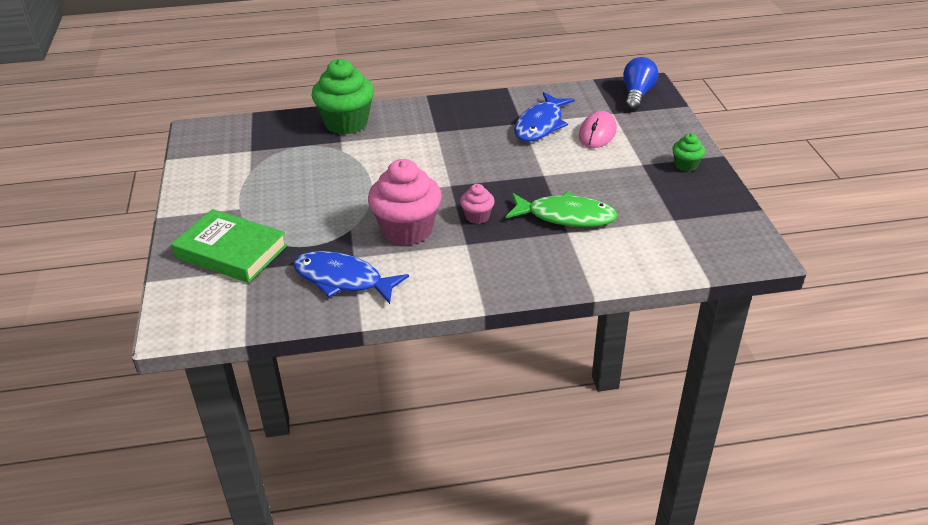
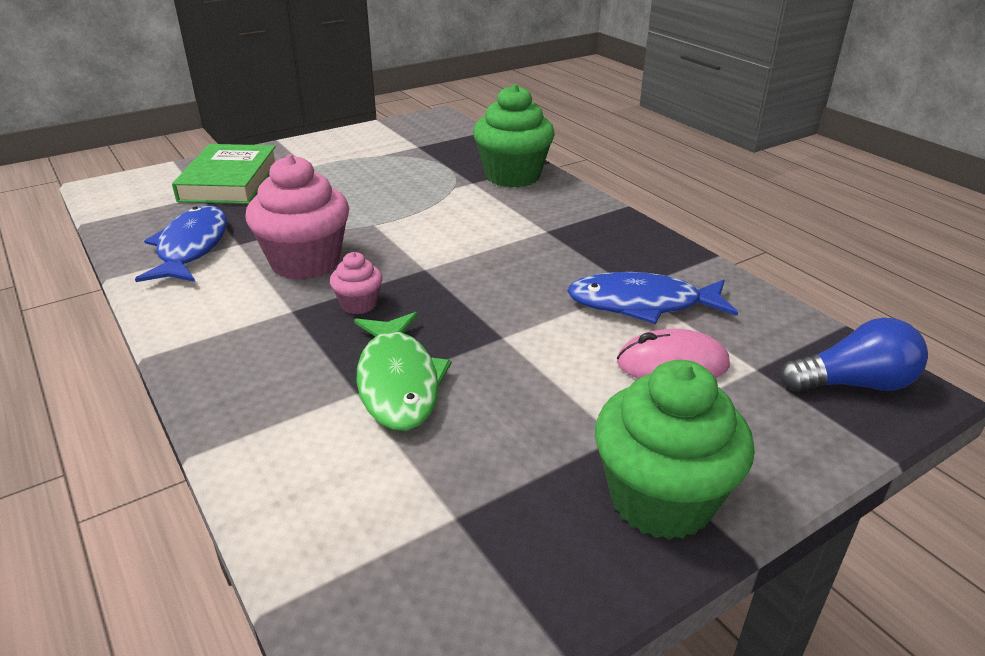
camera: 65 degrees right, 5 degrees down
(686, 165) = (661, 499): green cupcake -> green cupcake, size x2.07

